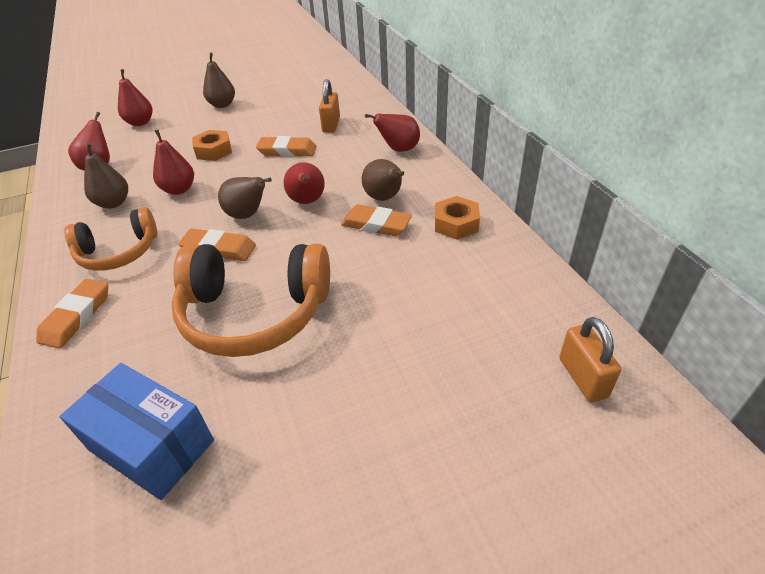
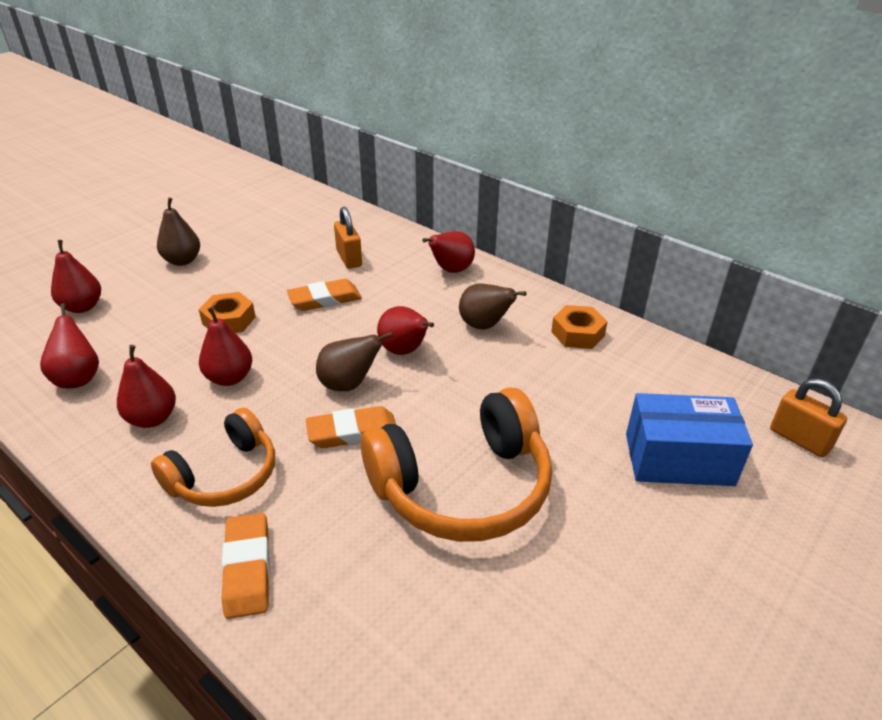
camera: 30 degrees left, 5 degrees down
(113, 203) = (152, 418): brown pear -> red pear
(151, 445) = (487, 664): blue box -> blue box (678, 459)
(376, 224) = (502, 355): orange eraser -> none

